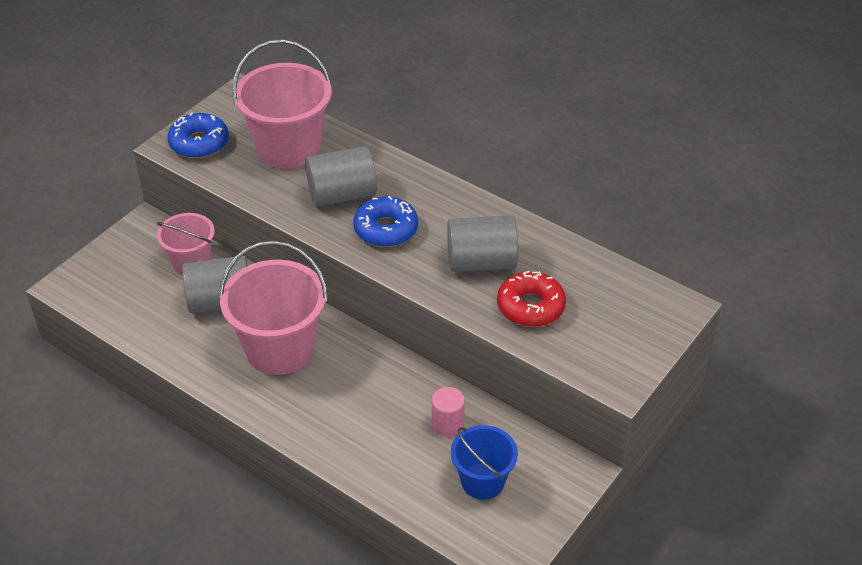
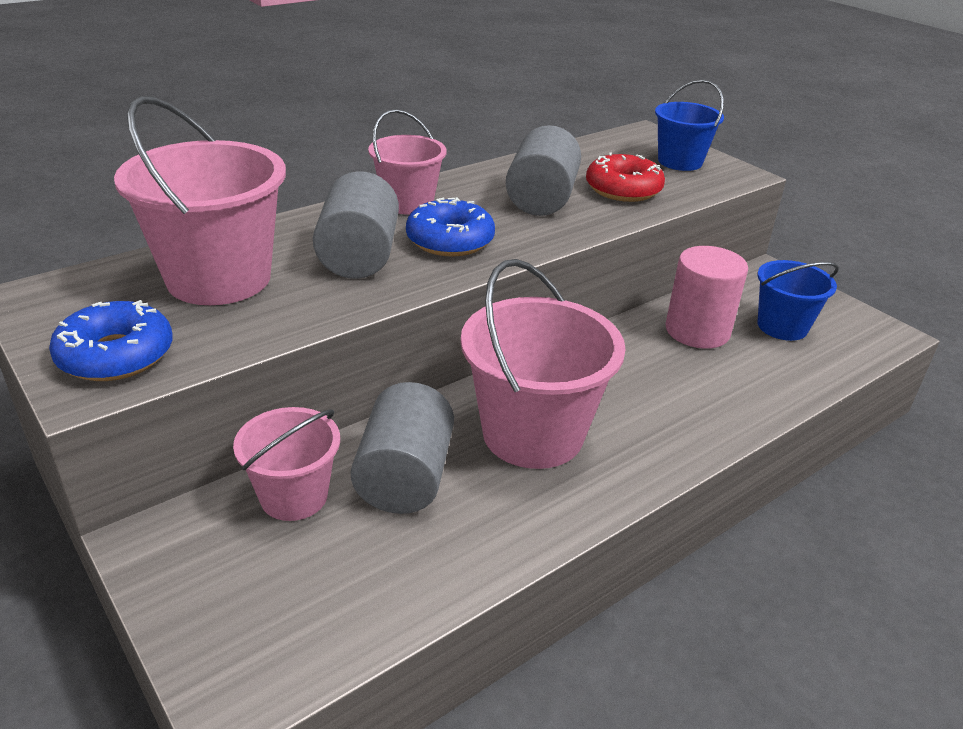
camera: 75 degrees left, 10 degrees down
(433, 195) = (408, 203): none -> pink bucket
(447, 424) = (697, 331): pink cylinder -> pink cylinder, size x1.68
(619, 337) = (680, 162): none -> blue bucket

